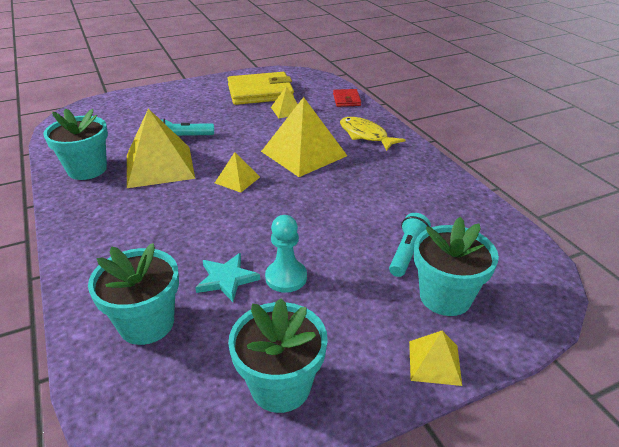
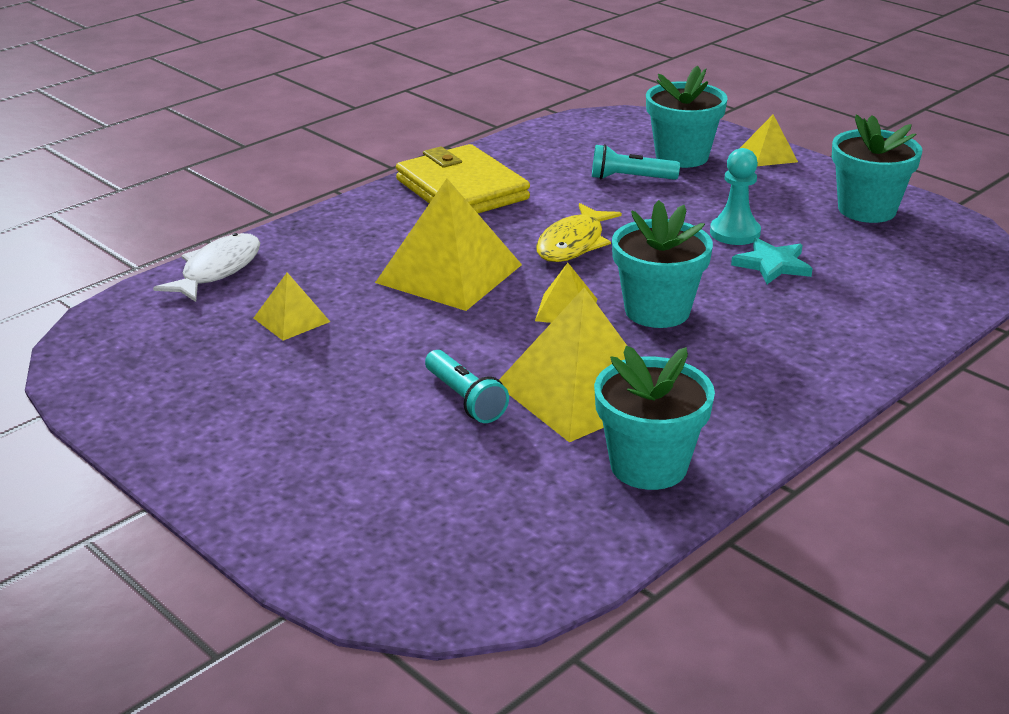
camera: 110 degrees left, 5 degrees down
(146, 323) = (881, 291): turquoise flower pot -> turquoise flower pot (657, 311)
(260, 92) = (211, 369): yellow wallet -> yellow wallet (462, 189)
(346, 100) = (217, 270): red wallet -> white fish
(365, 135) = (357, 235): yellow fish -> yellow fish (573, 244)

